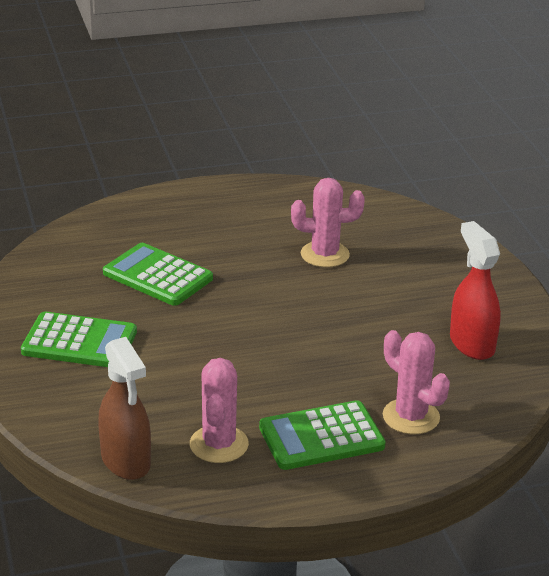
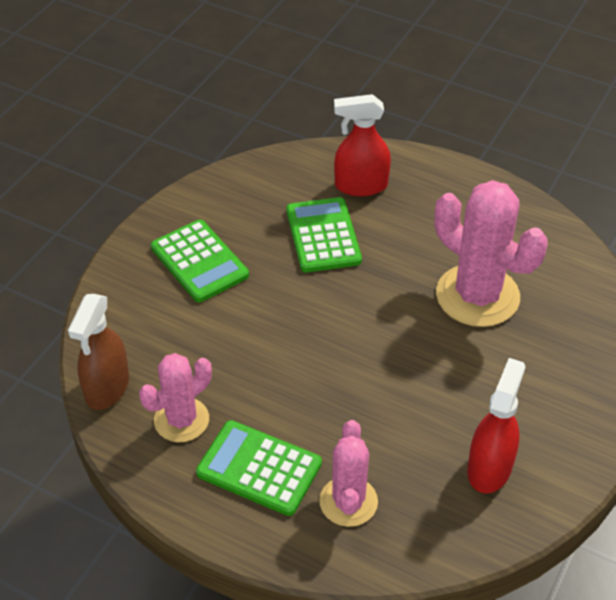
camera: 45 degrees right, 15 degrees up
(141, 231) = (360, 186): none -> red spray bottle
(325, 254) = (477, 296): pink cactus -> pink cactus, size x1.66

